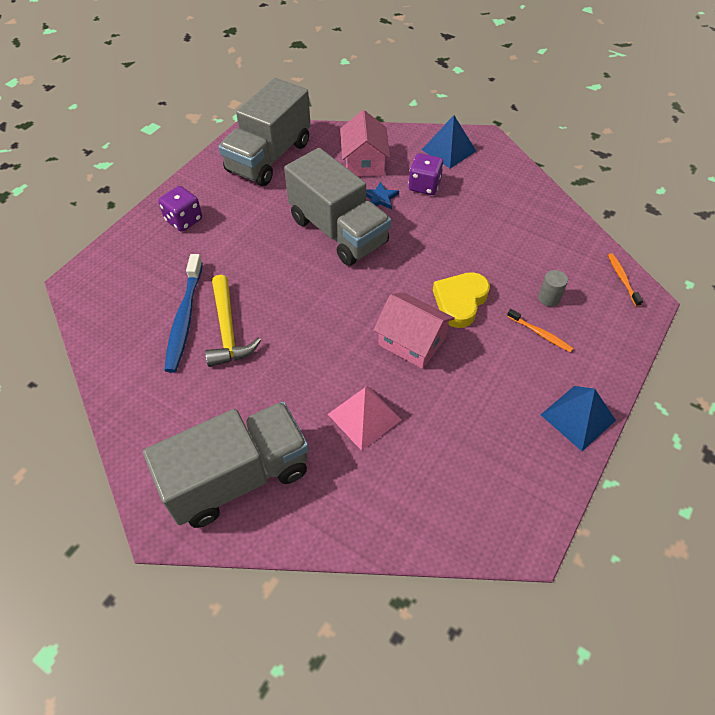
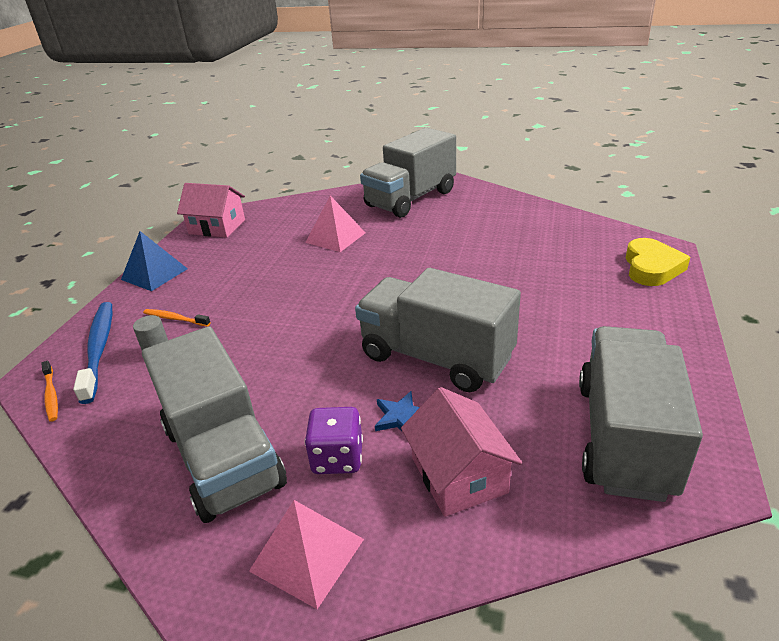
camera: 165 degrees right, 20 degrees down
(184, 220) = (636, 320): purple dice -> none
(184, 318) = (532, 250): blue toothbrush -> blue toothbrush (99, 349)
(228, 330) = (485, 253): yellow hammer -> none
(412, 341) = (308, 284): pink house -> pink house (217, 227)
(448, 150) = (307, 554): blue pyramid -> pink pyramid
(460, 302) = (263, 324): yellow heart -> yellow heart (651, 267)
(490, 203) = (223, 456): none -> grey truck

